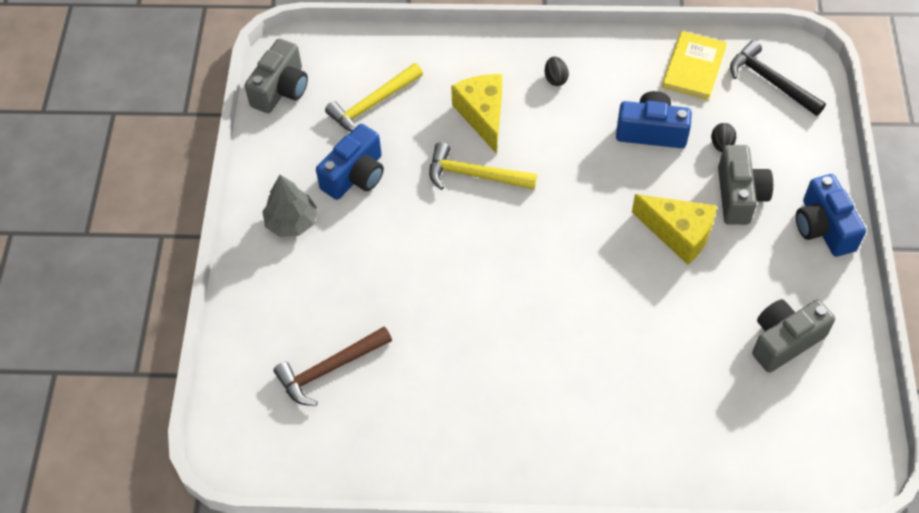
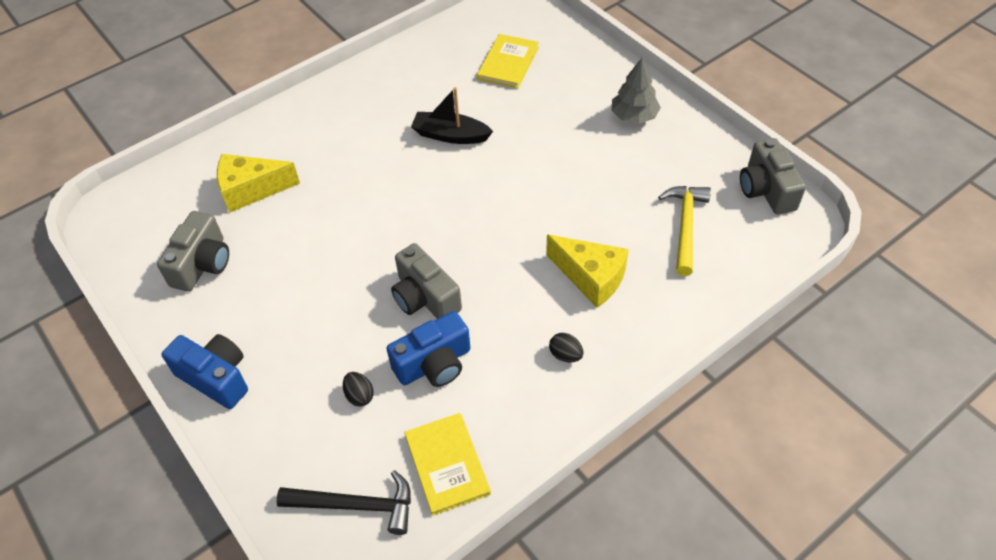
camera: 140 degrees right, 5 degrees down
(329, 369) = (508, 63): brown hammer -> yellow book
(355, 175) = (631, 170): blue camera -> none
(465, 321) = (450, 135): none -> black boat
(474, 175) = (546, 228): yellow hammer -> none
(678, 234) = (342, 289): yellow cheese -> yellow cheese (251, 190)
(739, 195) = (311, 357): grey camera -> grey camera (425, 297)

